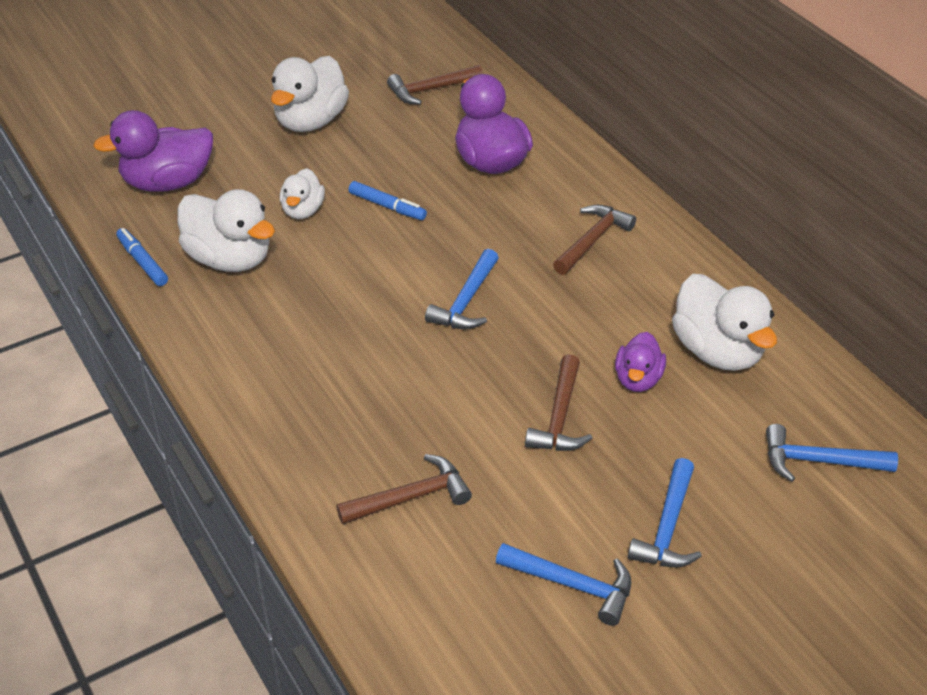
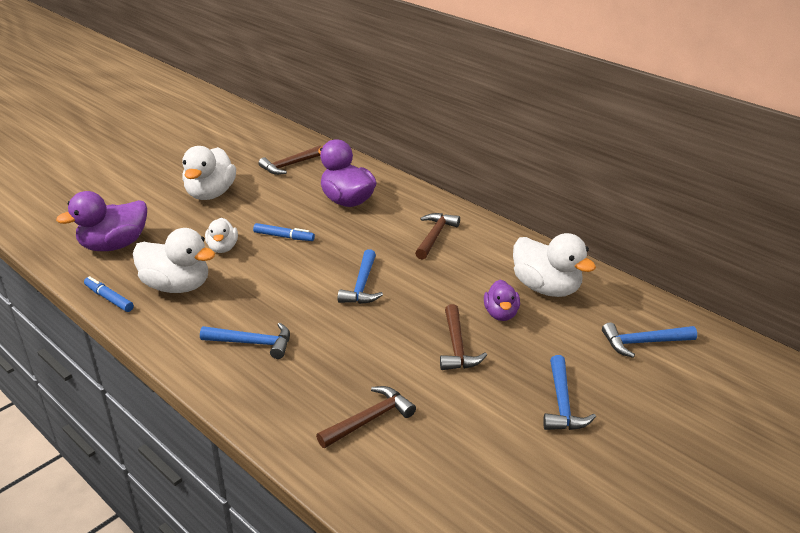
camera: 15 degrees left, 10 degrees down
(573, 585) = (512, 456): blue hammer -> blue hammer (253, 343)

